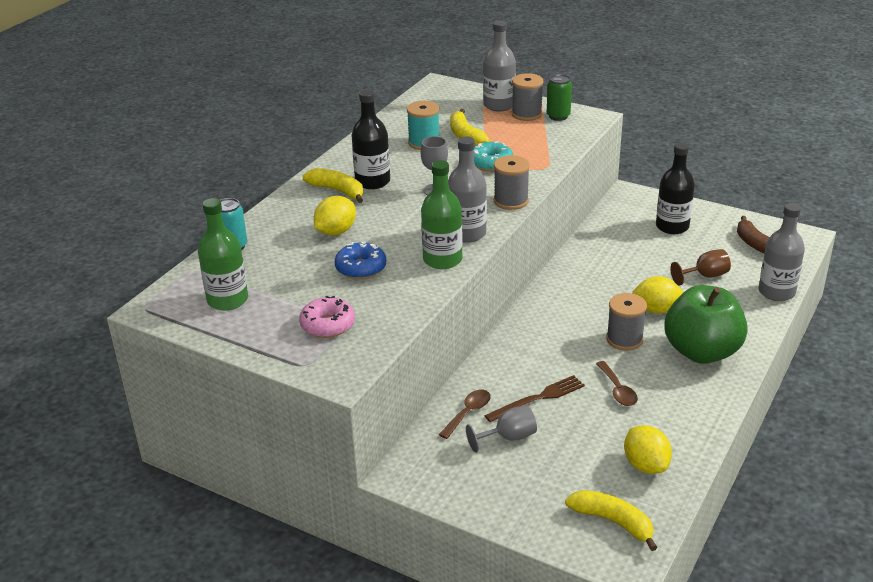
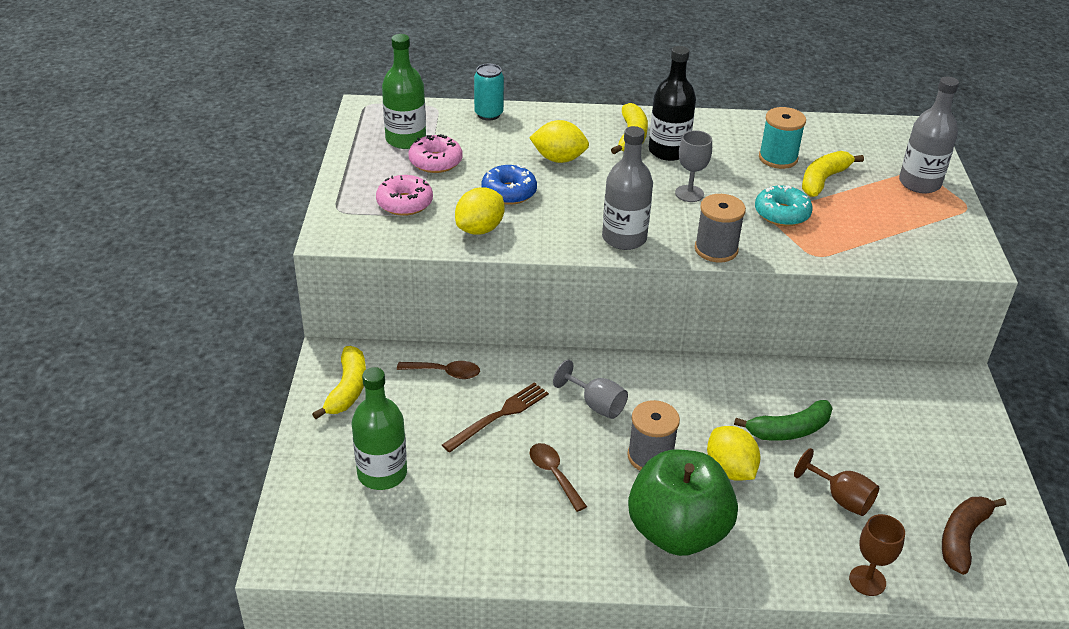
camera: 60 degrees right, 5 degrees up
(280, 293) = (435, 162): none -> pink donut
(442, 259) = (562, 236): green bottle -> green bottle (382, 473)
(508, 437) = (425, 412): grey goblet -> grey goblet (596, 405)
(526, 114) = (922, 208): grey spool -> none
(538, 398) = (499, 416): brown fork -> brown fork turned 75 degrees counterclockwise
(558, 116) = (945, 233): green can -> none
(613, 522) = (340, 526): yellow banana -> yellow banana (347, 389)
(617, 390) = (554, 474): brown spoon -> brown spoon turned 105 degrees clockwise
(633, 273) = (789, 430): none -> green banana
(645, 465) = (441, 530): yellow lemon -> yellow lemon (480, 229)
(672, 226) = (925, 440): black bottle -> none
(776, 292) = (867, 580): grey bottle -> brown goblet

